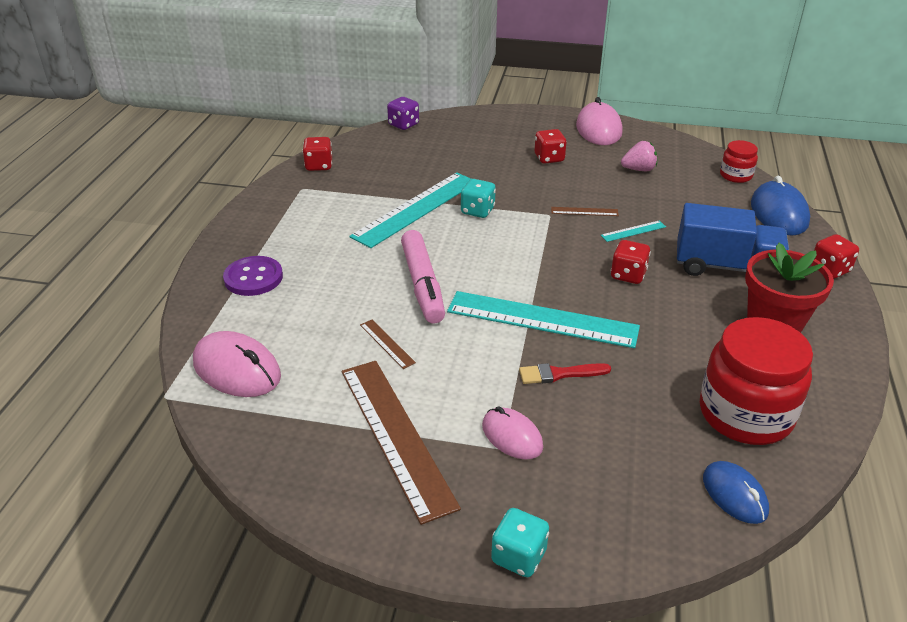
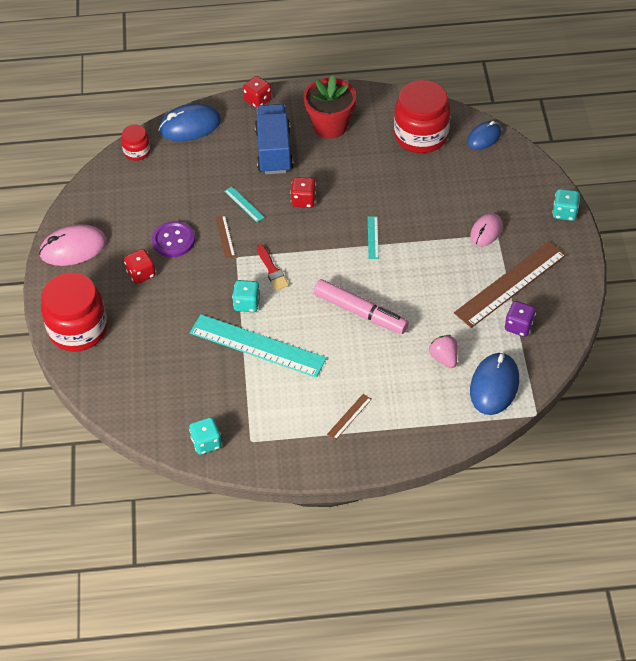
camera: 105 degrees left, 15 degrees up
(237, 369) = (494, 386): pink mouse -> blue mouse
(253, 278) = (394, 420): purple button -> purple button (173, 240)
(319, 166) = (206, 443): red dice -> turquoise dice
(387, 343) = (433, 313): brown ruler -> brown ruler (349, 416)
(403, 125) = (102, 401): purple dice -> purple dice (519, 326)
(422, 284) = (360, 312): pink marker -> pink marker turned 60 degrees clockwise
(493, 122) = (78, 329): none -> red jar
(542, 319) = (372, 237): turquoise ruler -> turquoise ruler, size x0.42
(559, 374) = (423, 219): red brush -> red brush (272, 270)
(638, 169) = (144, 211): pink strawberry -> pink strawberry (444, 358)

